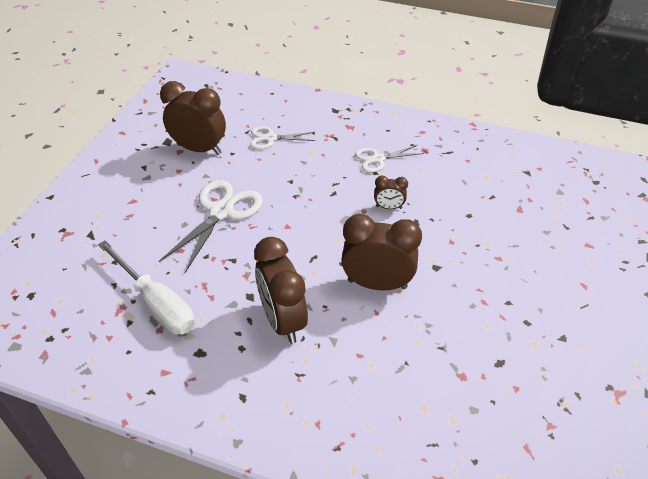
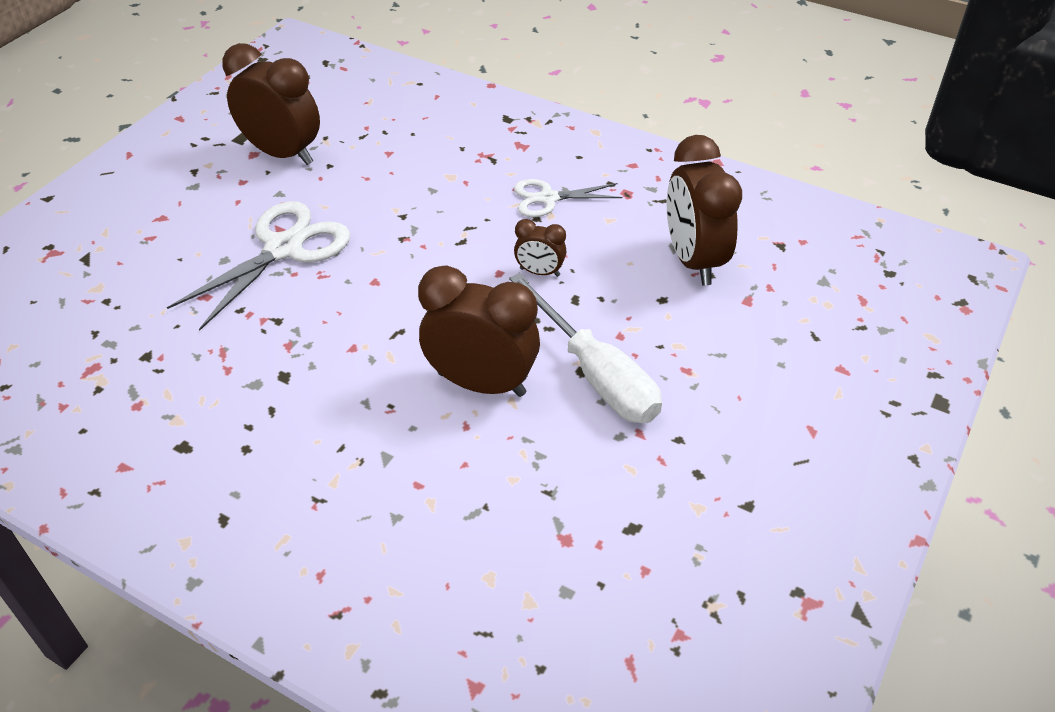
camera: 10 degrees right, 0 degrees up
(156, 303) = (145, 367): white screwdriver -> white screwdriver (595, 374)
(270, 138) = (394, 150): white scissors -> none
(283, 320) = (320, 418): brown clock -> brown clock (693, 260)

